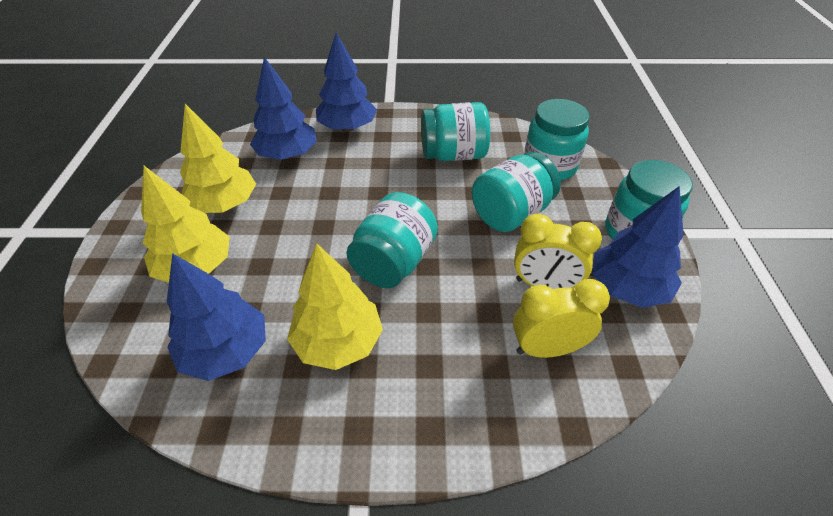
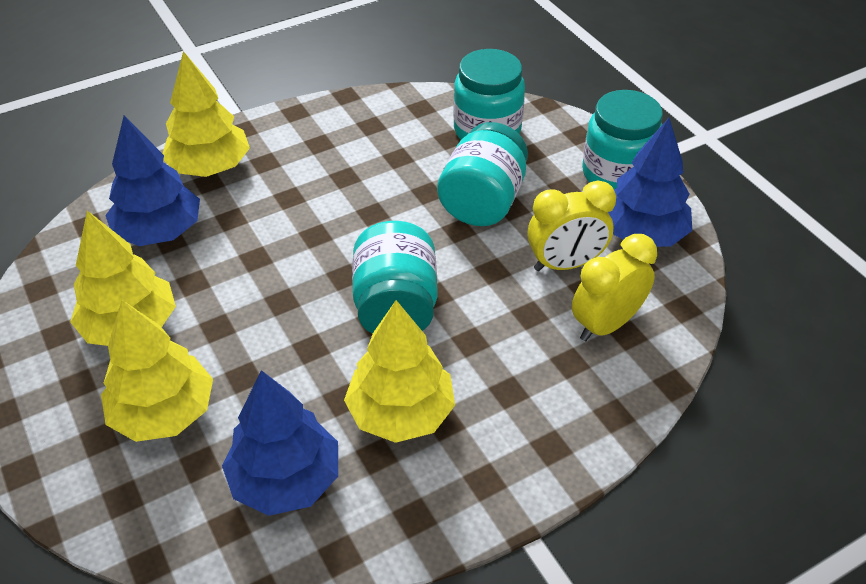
camera: 30 degrees left, 0 degrees up
(347, 127) = (210, 167): blue tree -> yellow tree
(453, 155) = (370, 156): turquoise jar -> none

